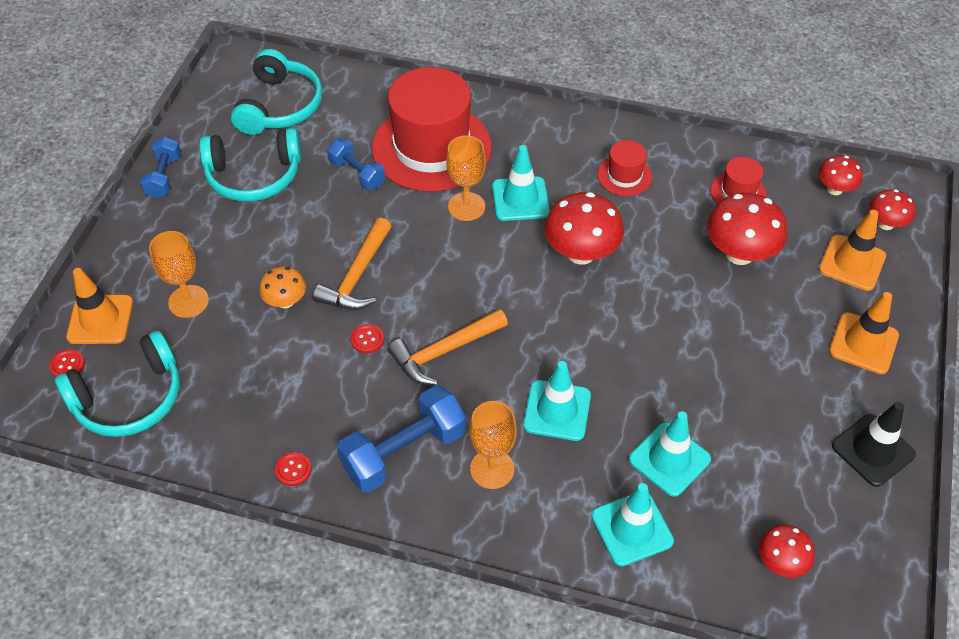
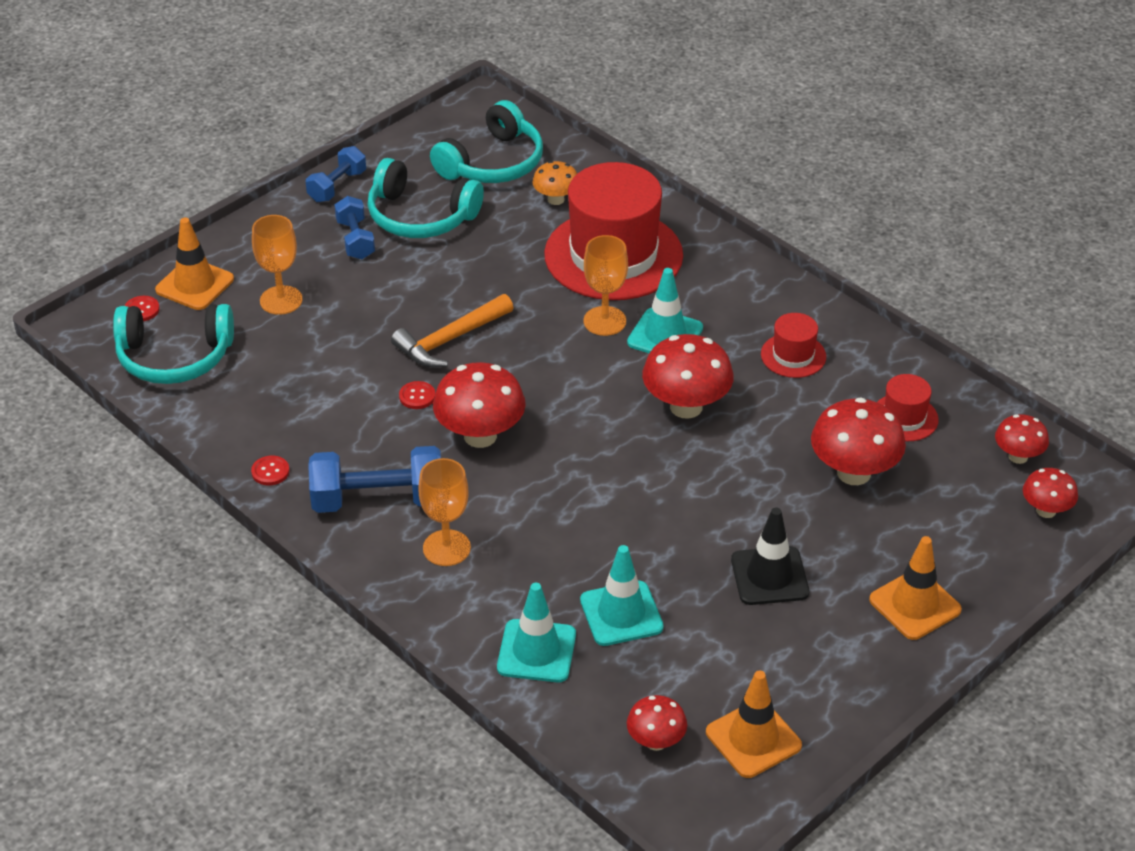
camera: 30 degrees right, 10 degrees down
(285, 301) = (367, 335): orange mushroom -> orange mushroom (556, 199)
(357, 173) = (521, 251): blue dumbbell -> blue dumbbell (355, 240)
(444, 352) = (480, 436): orange hammer -> red mushroom
(557, 410) = (547, 528): turquoise traffic cone -> none
(852, 263) = (971, 530): orange traffic cone -> orange traffic cone (753, 739)
(873, 450) = (836, 697): black traffic cone -> black traffic cone (769, 576)

